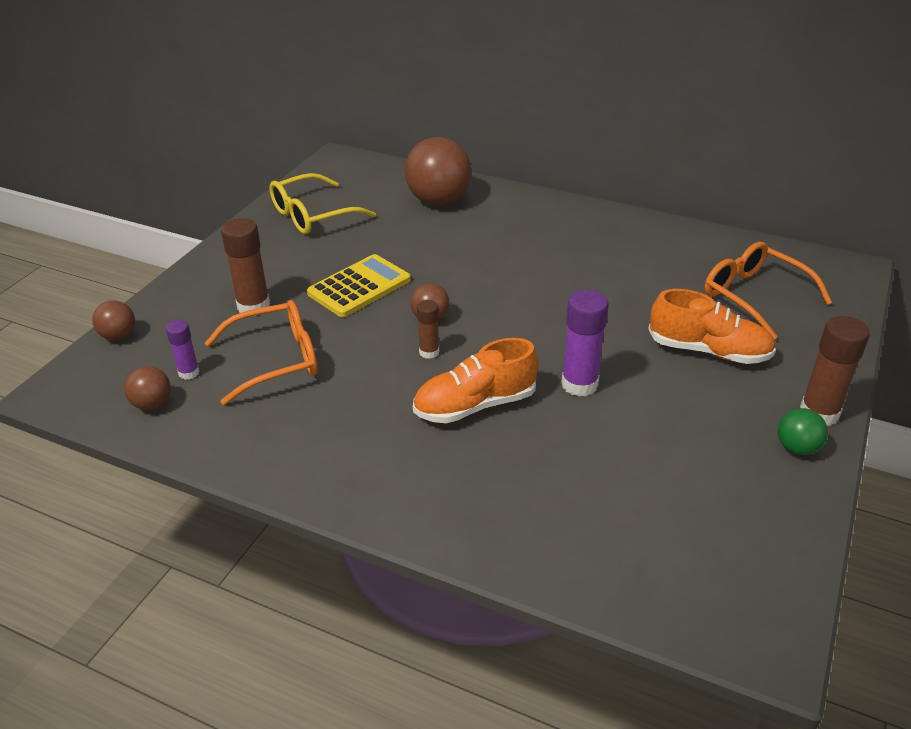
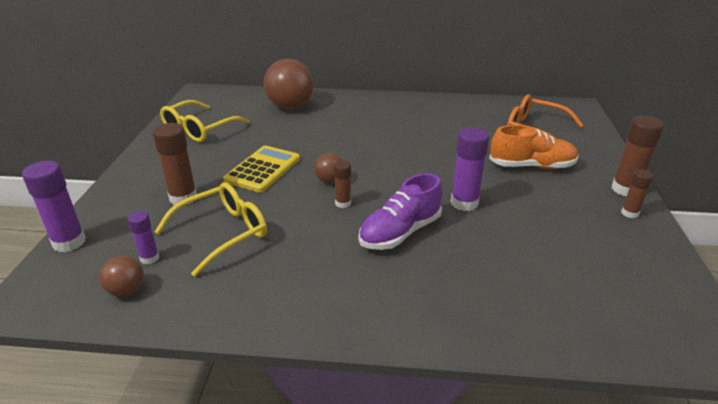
camera: 20 degrees left, 5 degrees down
(118, 336) = (69, 242): brown ball -> purple glue stick
(277, 360) = (224, 232): orange glasses -> yellow glasses
(475, 405) = (400, 232): orange shoe -> purple shoe
(797, 448) = (629, 213): green ball -> brown glue stick

